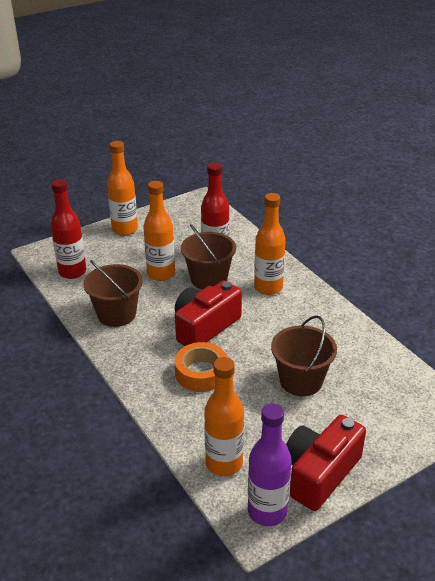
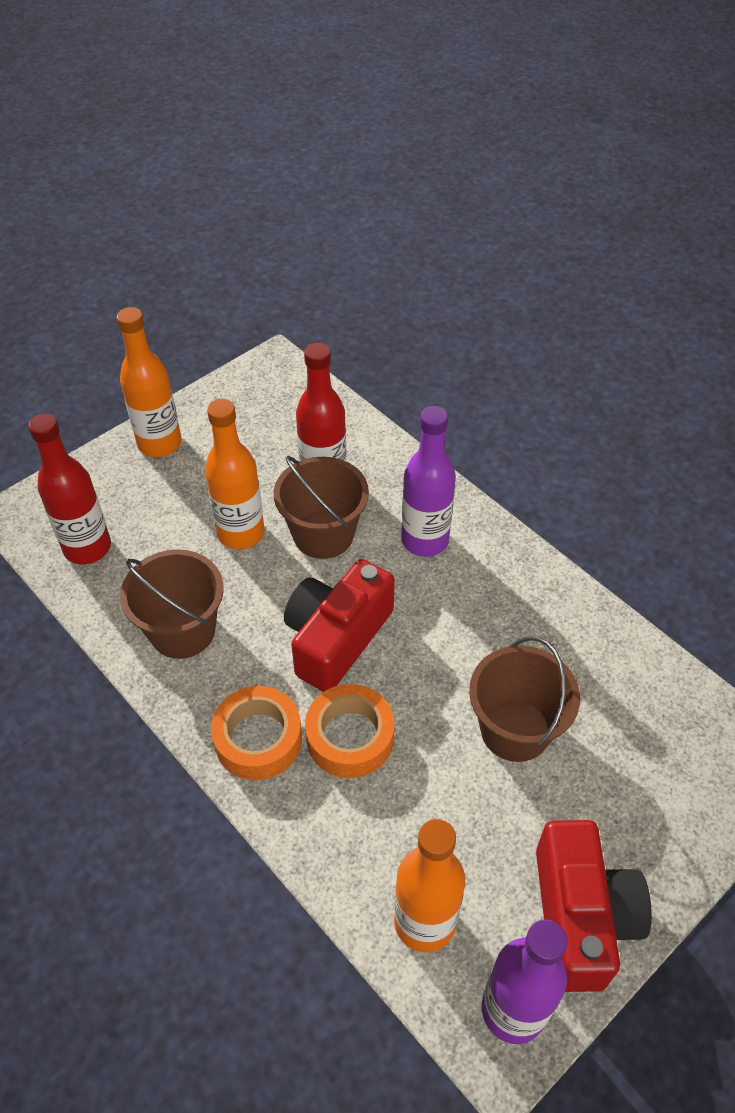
camera: 10 degrees left, 15 degrees up
(147, 368) = (258, 739): none -> orange tape
(268, 287) = (425, 540): orange bottle -> purple bottle
(319, 473) = (581, 916): red camera -> red camera turned 150 degrees clockwise

